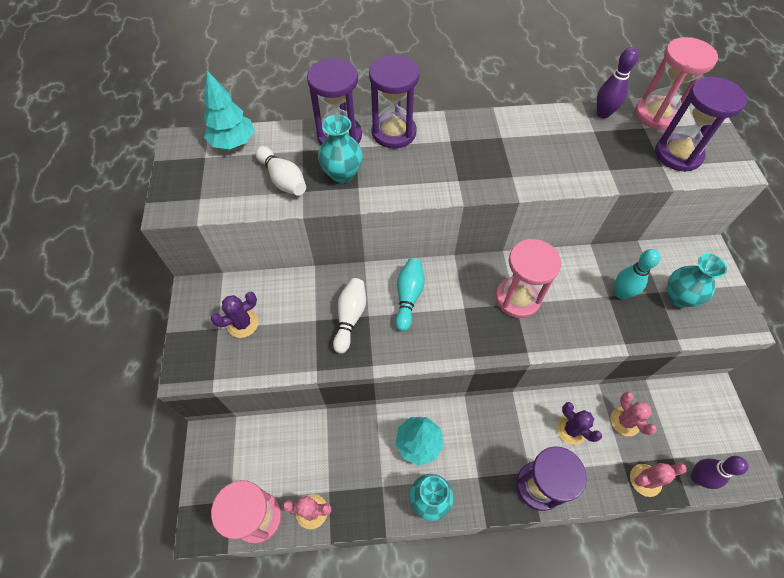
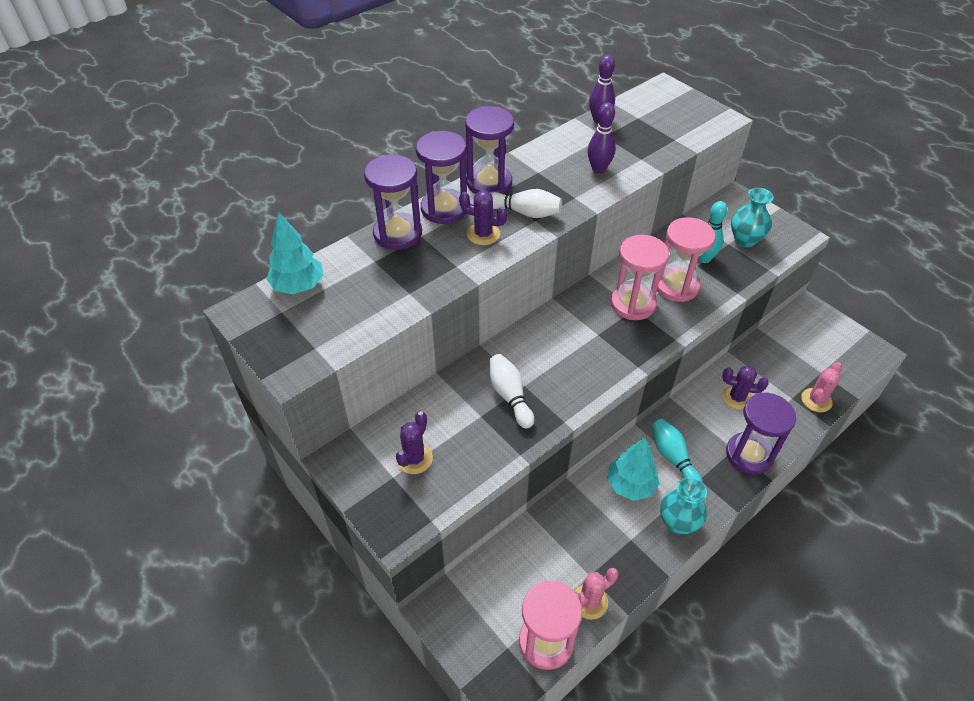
camera: 35 degrees left, 10 degrees down
(283, 179) = (381, 293): white bowling pin -> white bowling pin (525, 212)
(342, 174) = (431, 262): turquoise vase -> none
(404, 170) = (483, 234): none -> purple cactus
(408, 297) = (545, 351): turquoise bowling pin -> turquoise bowling pin (673, 458)
(625, 421) = (768, 367): pink cactus -> none
(656, 115) = (638, 104): pink hourglass -> pink hourglass (676, 286)
(678, 154) = (678, 126): purple hourglass -> purple hourglass (489, 183)
(697, 477) = (847, 376): purple bowling pin -> purple bowling pin (598, 169)

